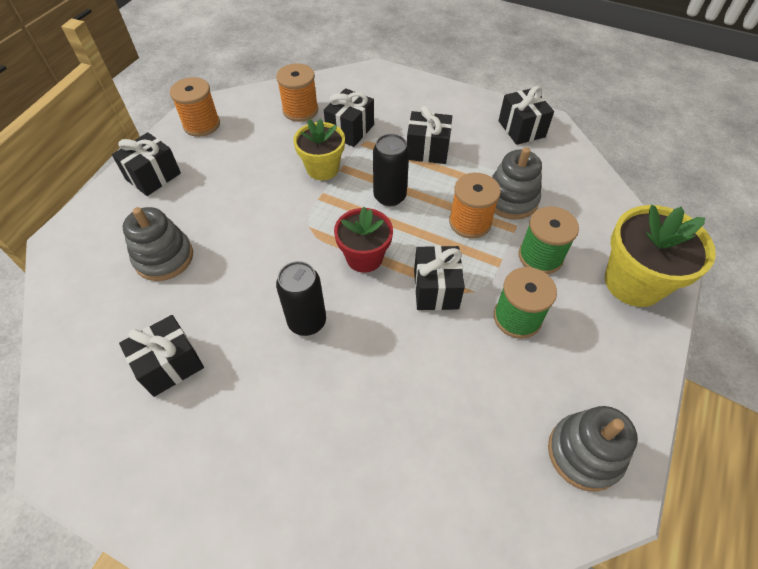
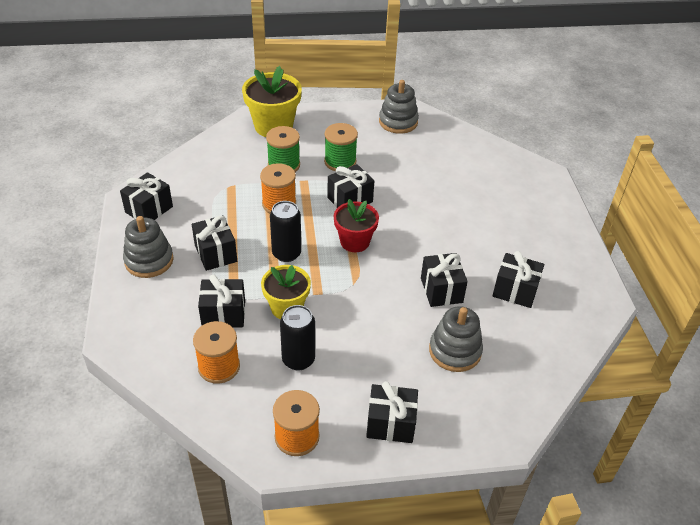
camera: 125 degrees left, 10 degrees down
(236, 293) = (441, 290): none -> black gift
(307, 321) = (426, 245): black can -> black can (298, 359)
(511, 200) = (240, 192): grey stacking toy -> grey stacking toy (149, 260)

